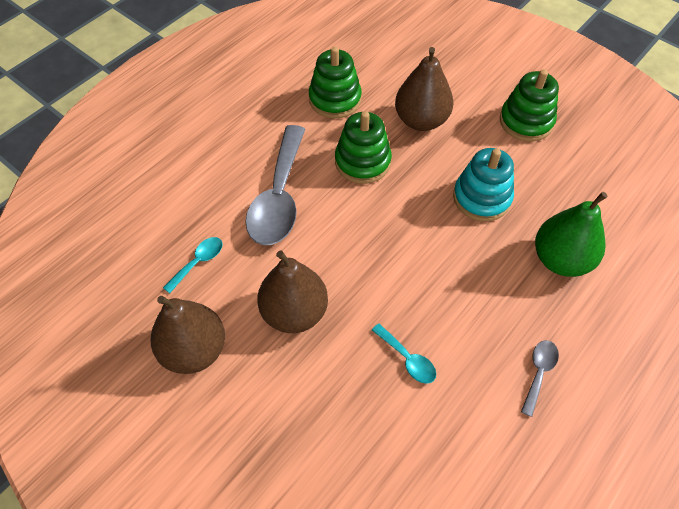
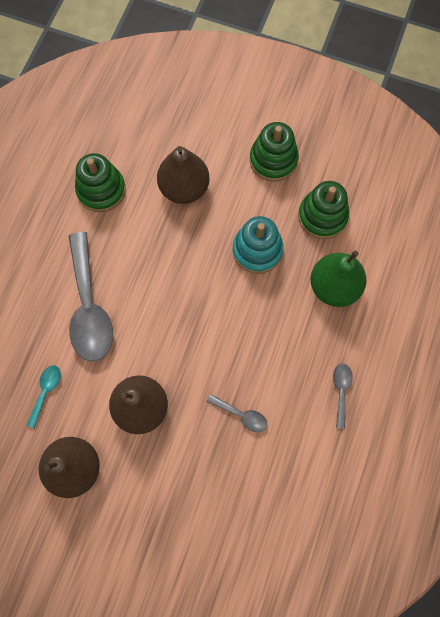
camera: 20 degrees left, 15 degrees up
(362, 162) = (148, 248): green stacking toy -> green stacking toy (322, 216)
(407, 359) = (241, 415): turquoise spoon -> grey spoon

